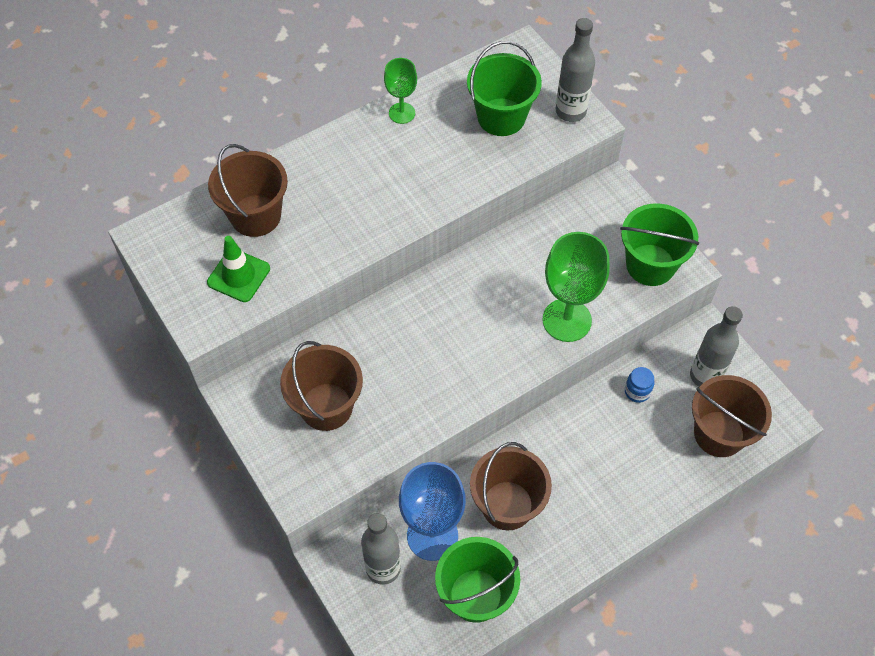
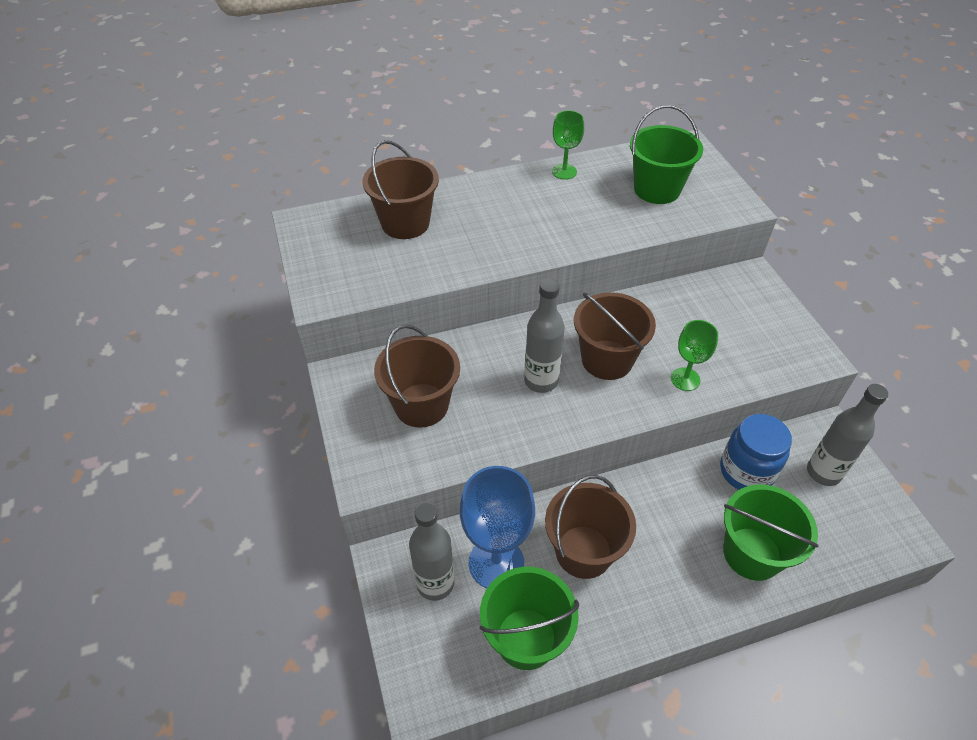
camera: 15 degrees right, 10 degrees down
(238, 275) = (372, 265): green traffic cone -> none
(567, 320) = (685, 379): green goblet -> green goblet, size x0.57
(570, 111) = (725, 196): grey bottle -> grey bottle (541, 381)
(637, 391) = (746, 471): blue jar -> blue jar, size x1.95
(650, 265) = (782, 348): green bucket -> green bucket (752, 553)
(719, 434) = (832, 534): brown bucket -> brown bucket (607, 360)

